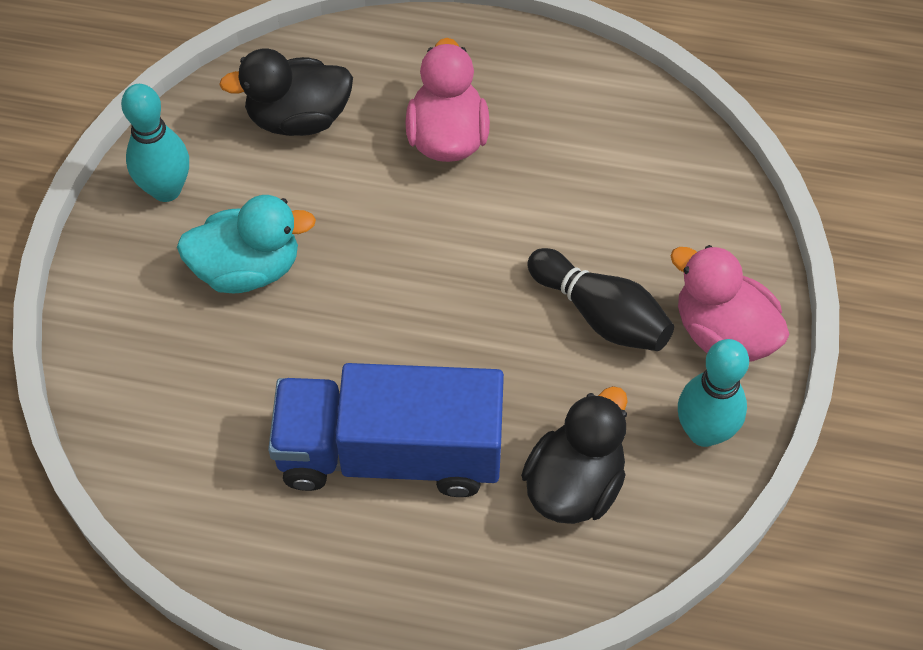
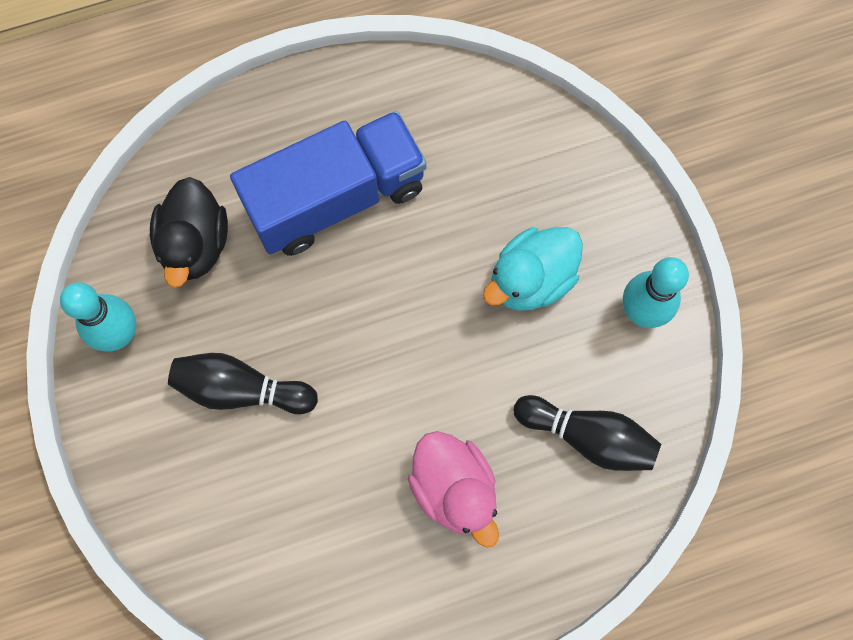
camera: 150 degrees right, 15 degrees up
(298, 118) = (588, 437): black duck -> black bowling pin
(723, 333) = (139, 426): pink duck -> none

